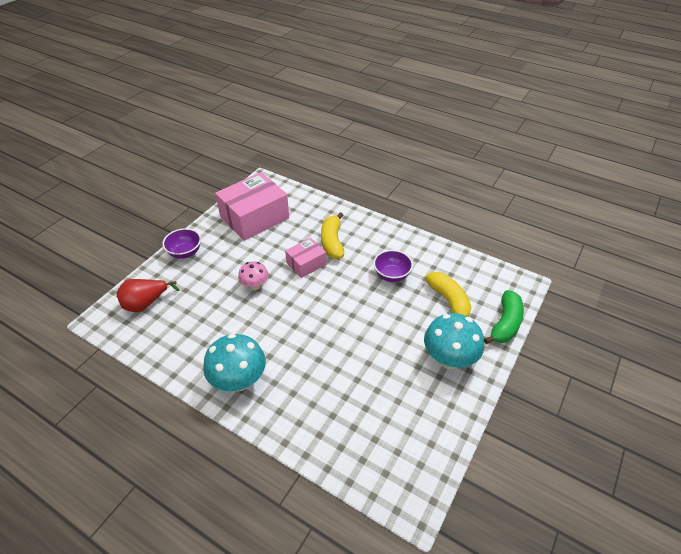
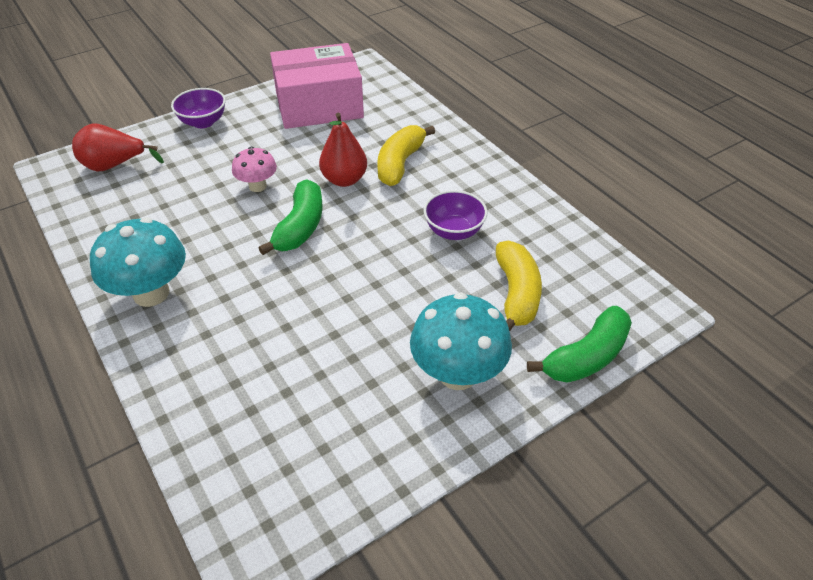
camera: 25 degrees right, 0 degrees up
(301, 304) = (300, 227): none -> green banana
(306, 263) = (344, 180): pink box -> red pear

